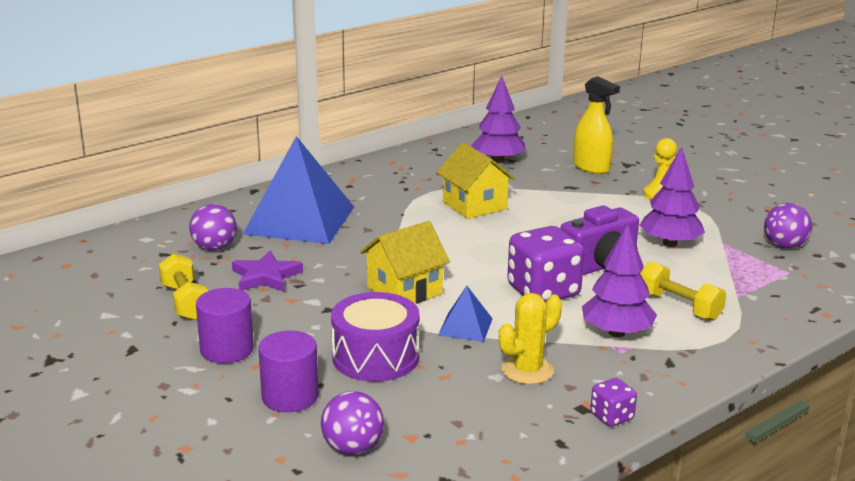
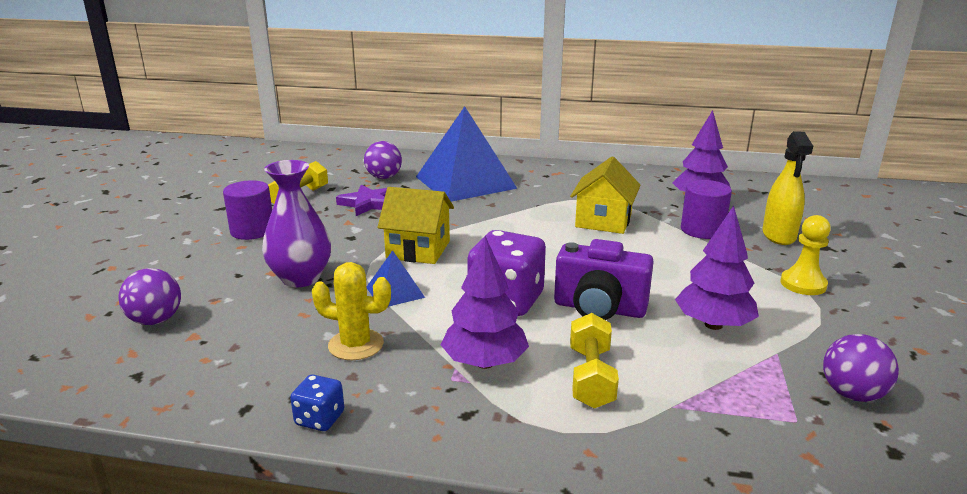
camera: 50 degrees right, 0 degrees up
(290, 396) = (210, 272): purple cylinder -> purple cylinder (702, 230)
(375, 357) = (301, 278): purple drum -> purple vase
(611, 417) = (320, 419): purple dice -> blue dice

